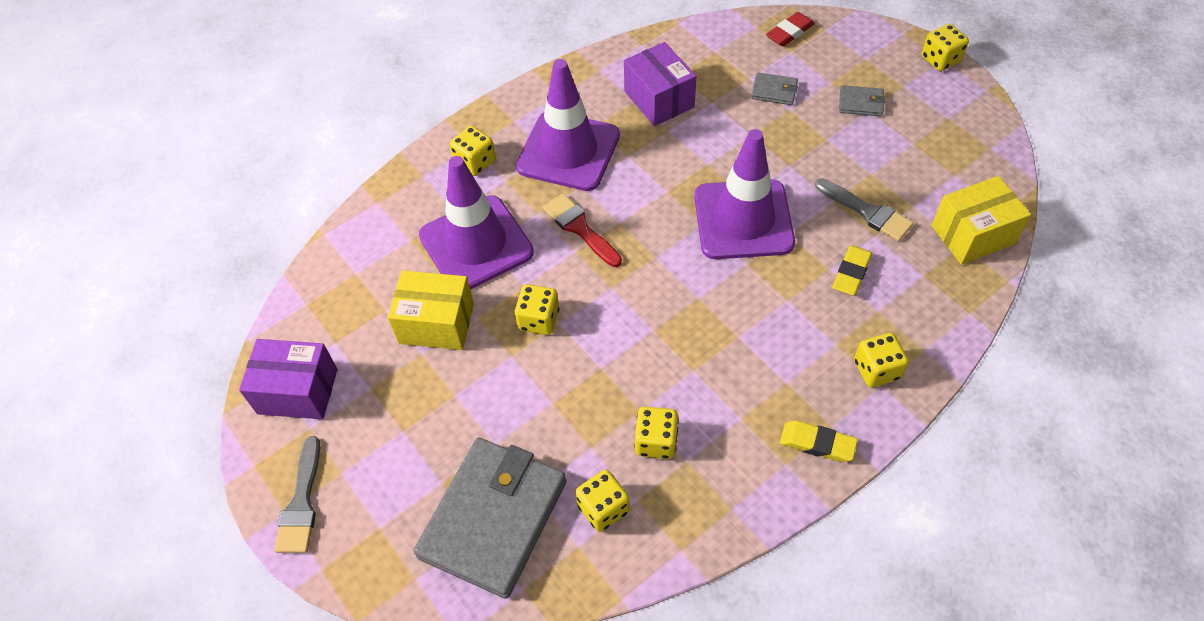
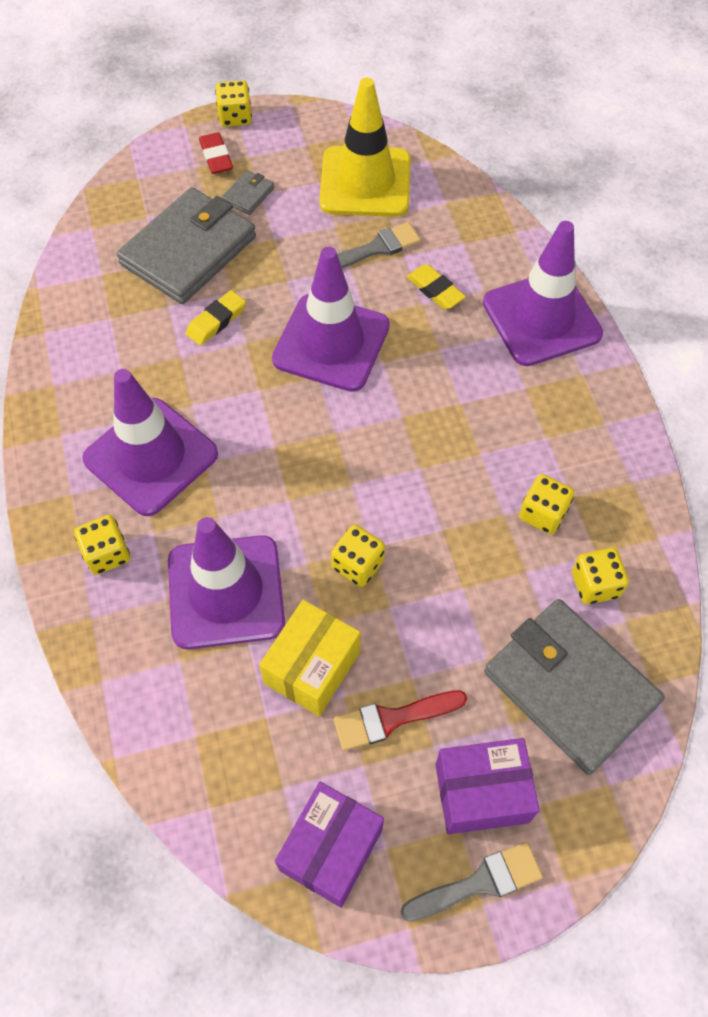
camera: 70 degrees left, 5 degrees up
(301, 503) = (479, 882): grey brush -> grey brush turned 45 degrees counterclockwise
(580, 228) = (262, 484): red brush -> red brush (391, 719)
(659, 99) = (133, 348): purple box -> purple box (481, 793)
(774, 91) = (188, 251): grey wallet -> grey wallet, size x2.44
(789, 32) = (121, 205): red eraser -> red eraser (216, 157)
(817, 443) = (594, 392): yellow eraser -> yellow eraser (216, 321)
(876, 370) = (541, 318): yellow dice -> purple traffic cone
(938, 175) = (365, 182): none -> yellow traffic cone
(972, 234) = (440, 191): yellow box -> none

